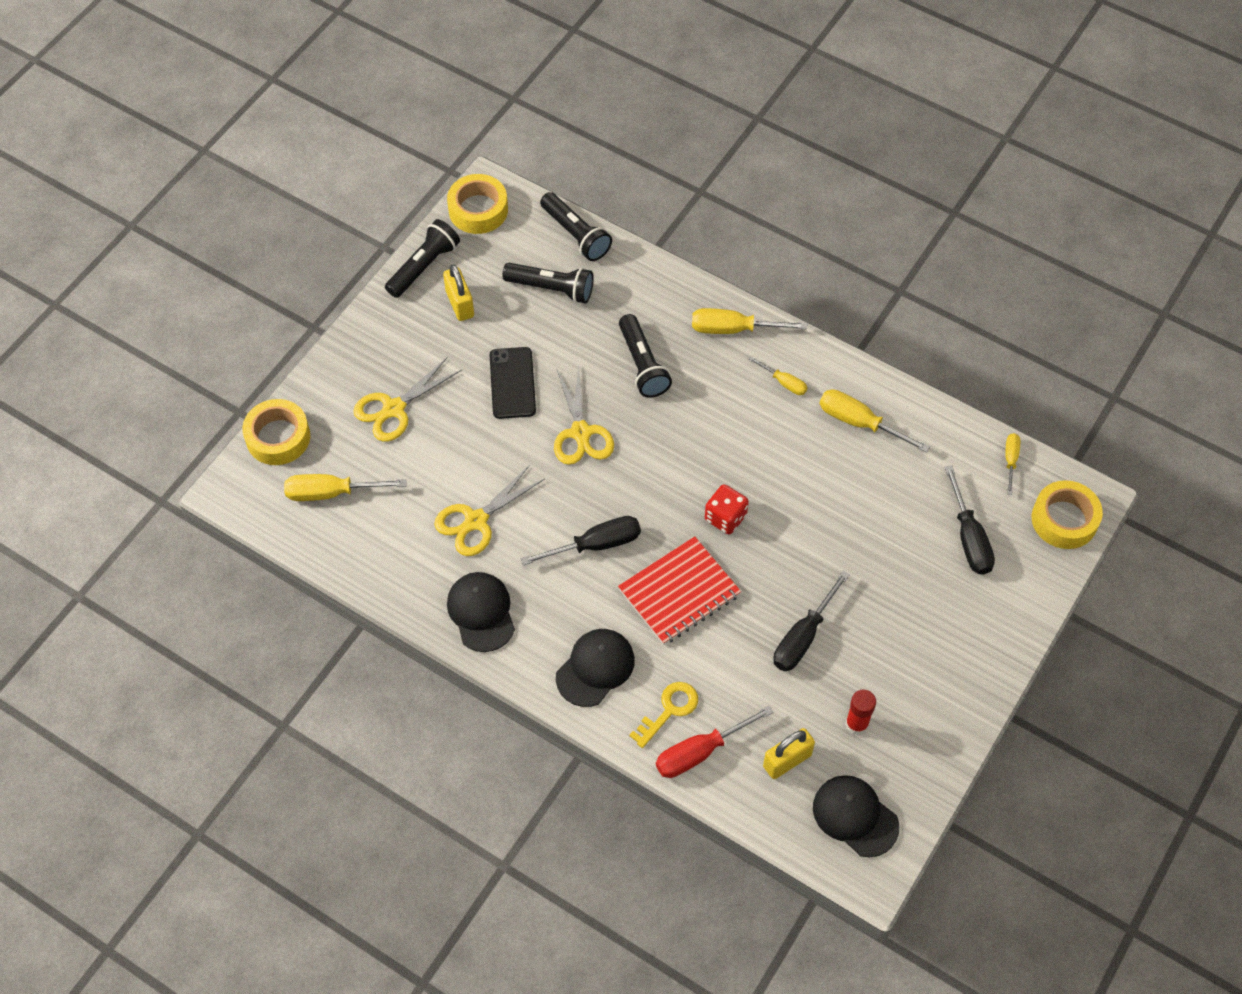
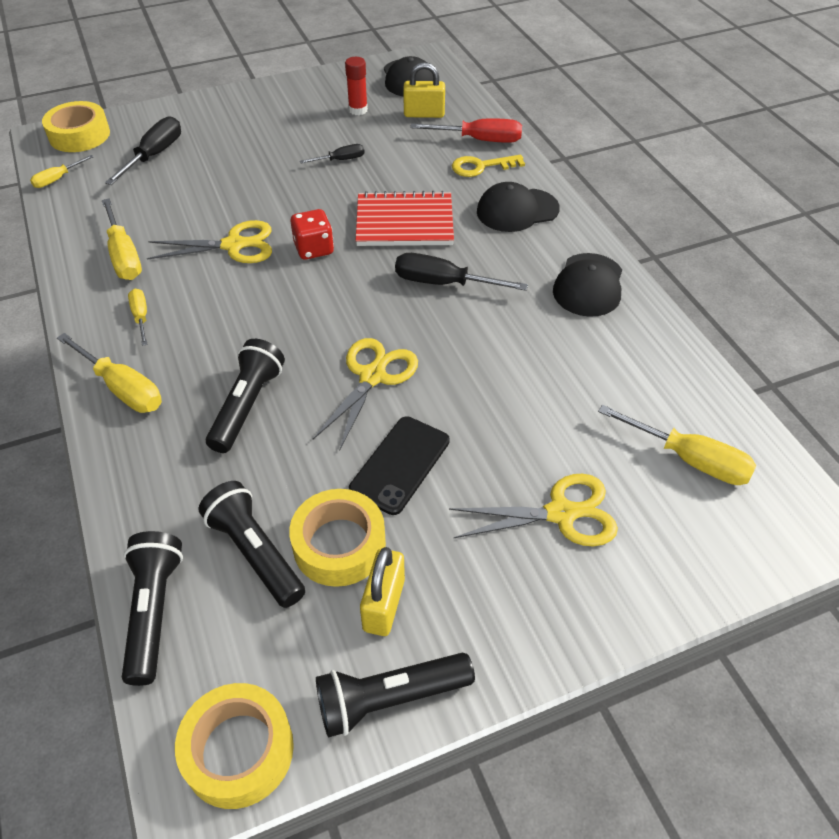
camera: 145 degrees left, 10 degrees down
(278, 437) = (731, 560): yellow tape -> yellow tape (339, 544)
(476, 521) = (542, 355): yellow scissors -> yellow scissors (233, 245)
(803, 637) = (341, 160): black screwdriver -> black screwdriver, size x0.58

